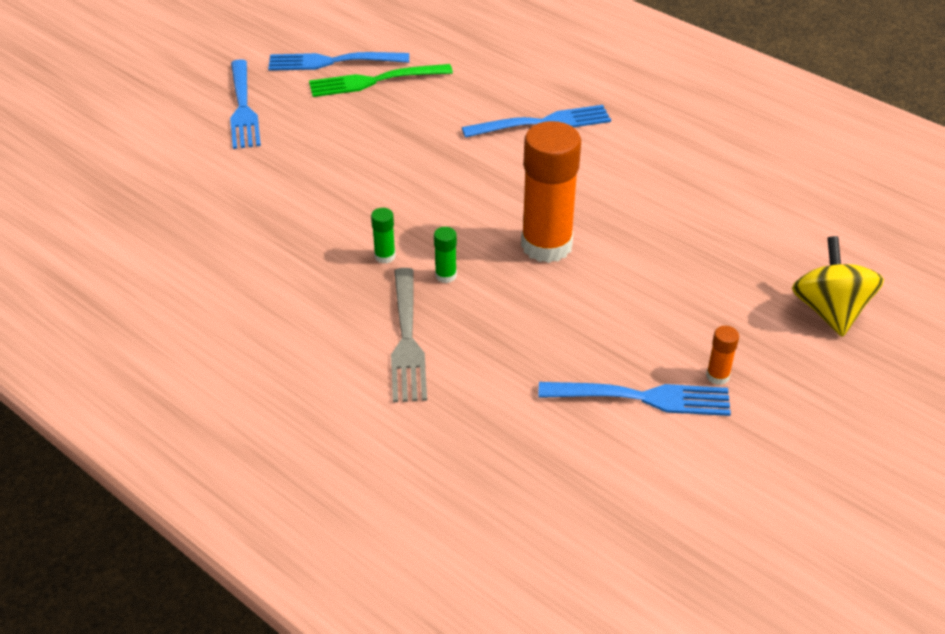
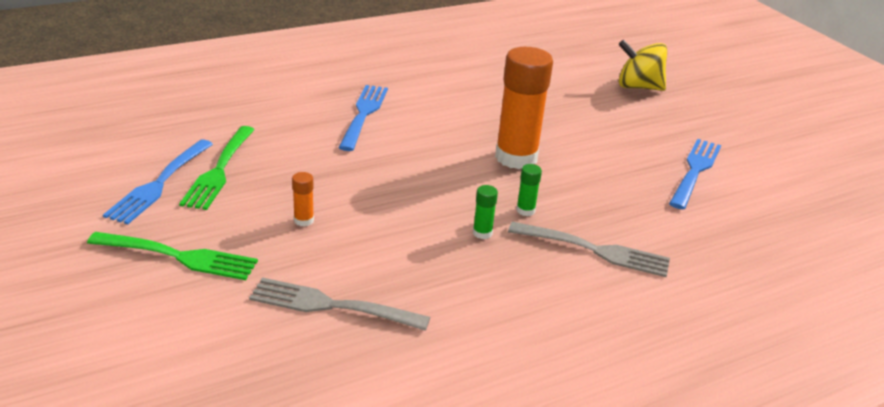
camera: 70 degrees left, 10 degrees down
(225, 202) = (333, 306): none -> grey fork
(242, 107) = (177, 256): blue fork -> green fork
(717, 376) = (683, 139): orange glue stick -> orange glue stick (304, 220)

